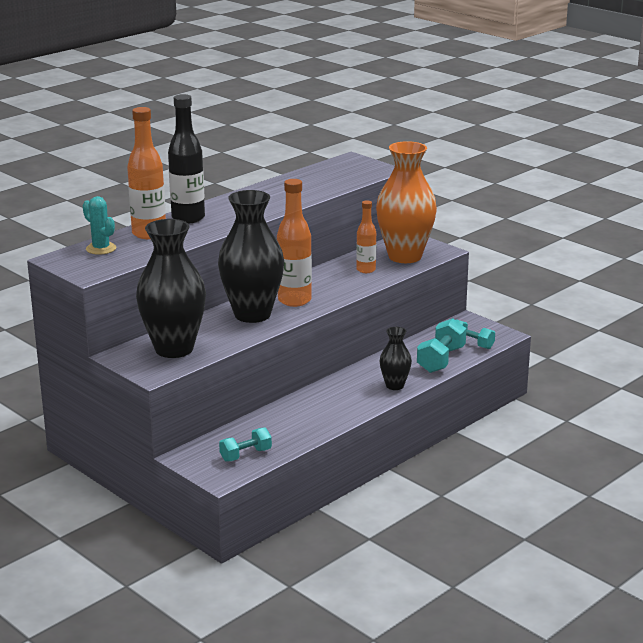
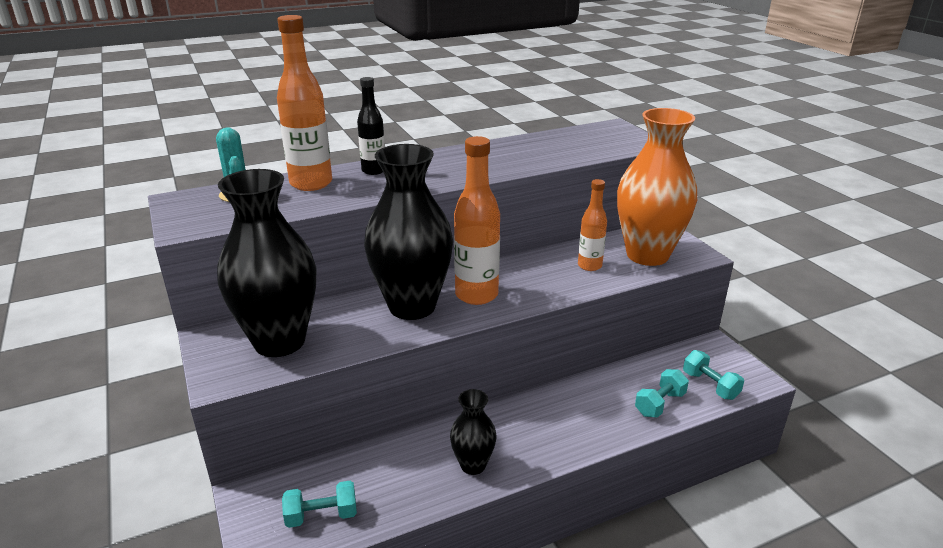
camera: 20 degrees right, 5 degrees up
(188, 218) = (374, 171): black bottle -> black bottle, size x0.60
(395, 386) = (581, 435): black vase -> black vase (473, 465)
(441, 360) = (659, 404): turquoise dumbbell -> turquoise dumbbell, size x0.67

